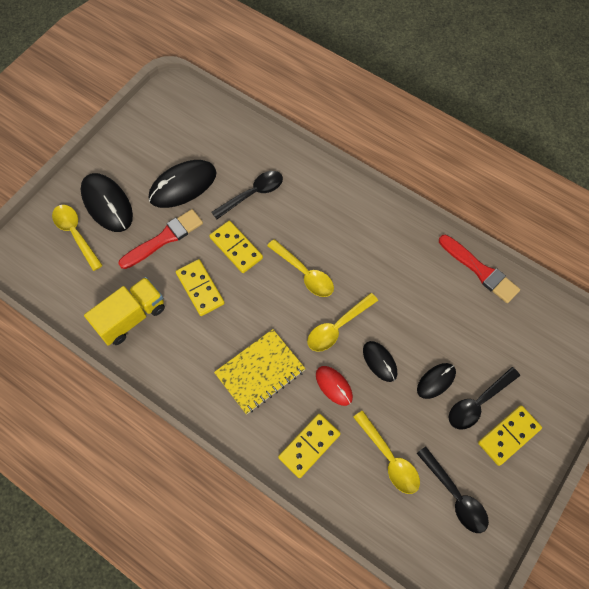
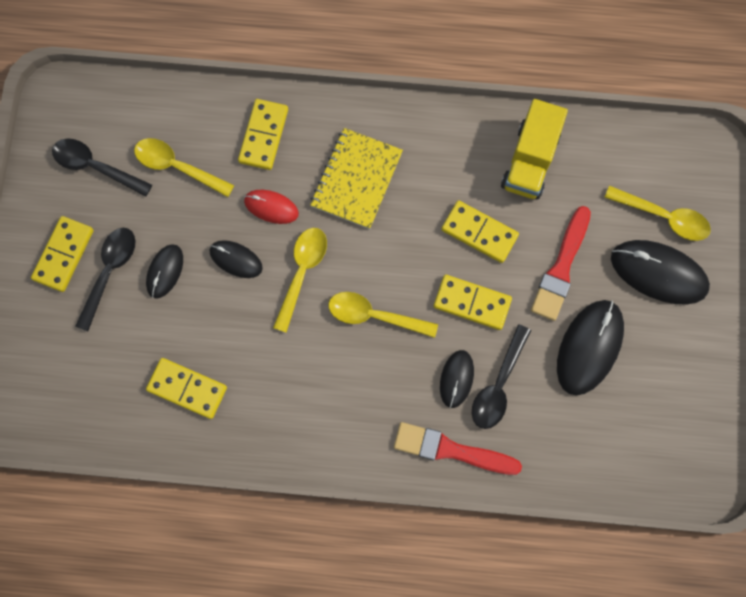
camera: 150 degrees right, 10 degrees up
(276, 210) = (456, 379): none -> black mouse
(456, 293) = (187, 388): none -> yellow domino
(480, 270) = (171, 436): red brush -> red brush (451, 450)

